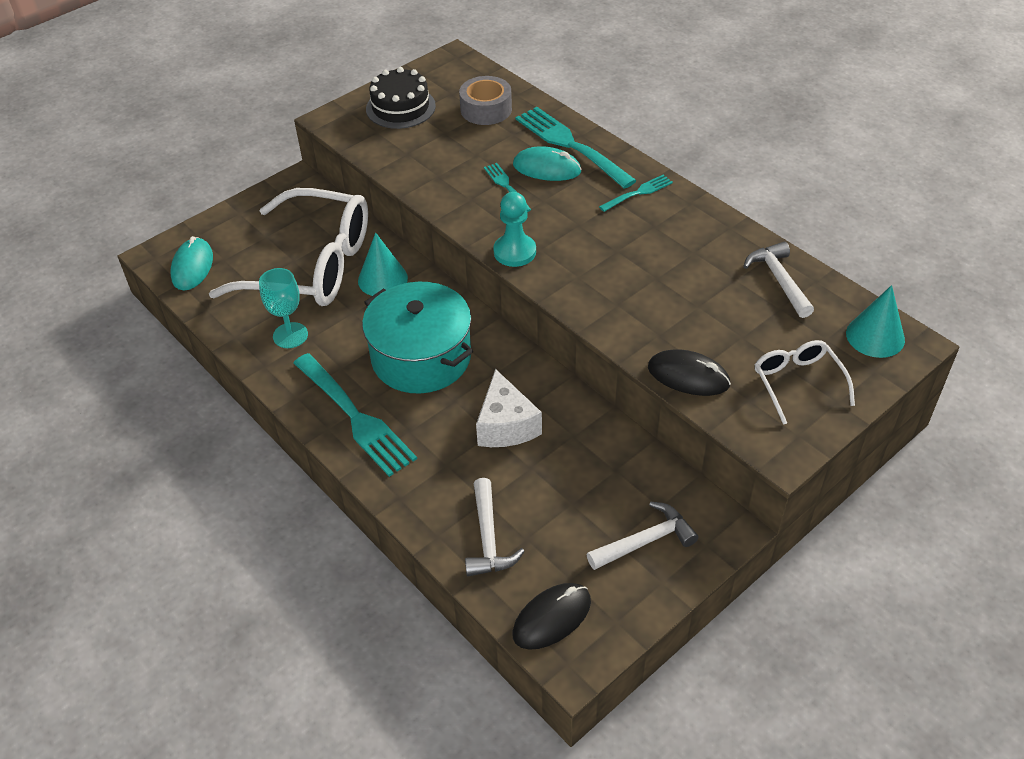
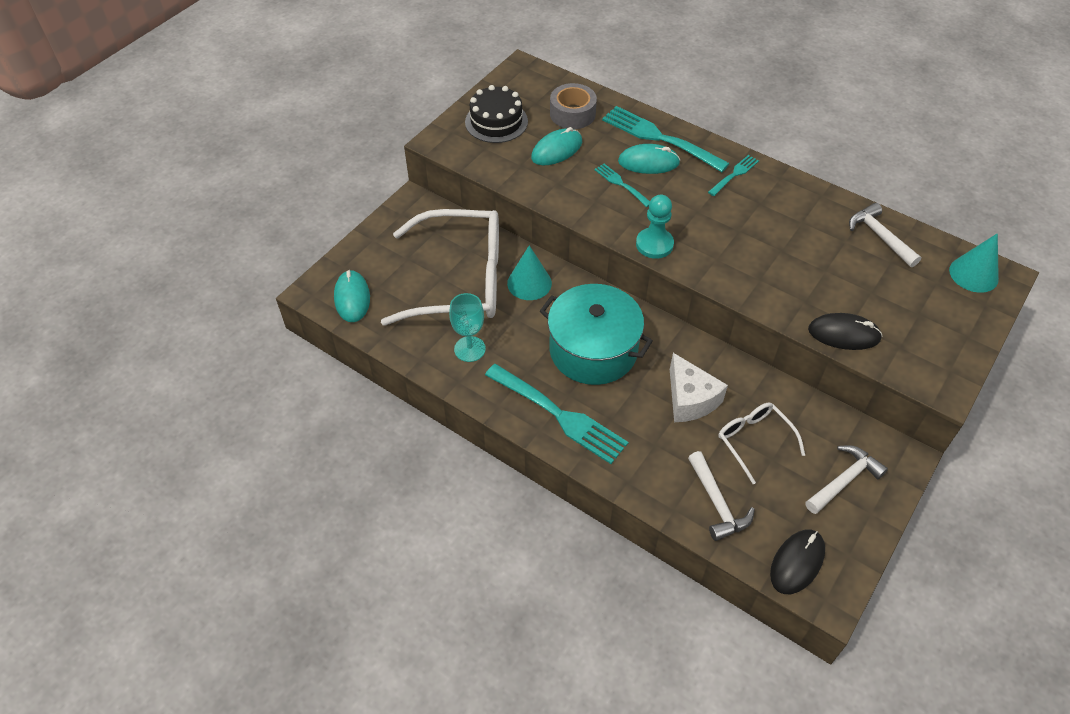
camera: 15 degrees left, 5 degrees up
(452, 143) = (556, 150): none -> turquoise mouse
(797, 383) = (931, 325): white glasses -> white glasses (754, 441)

